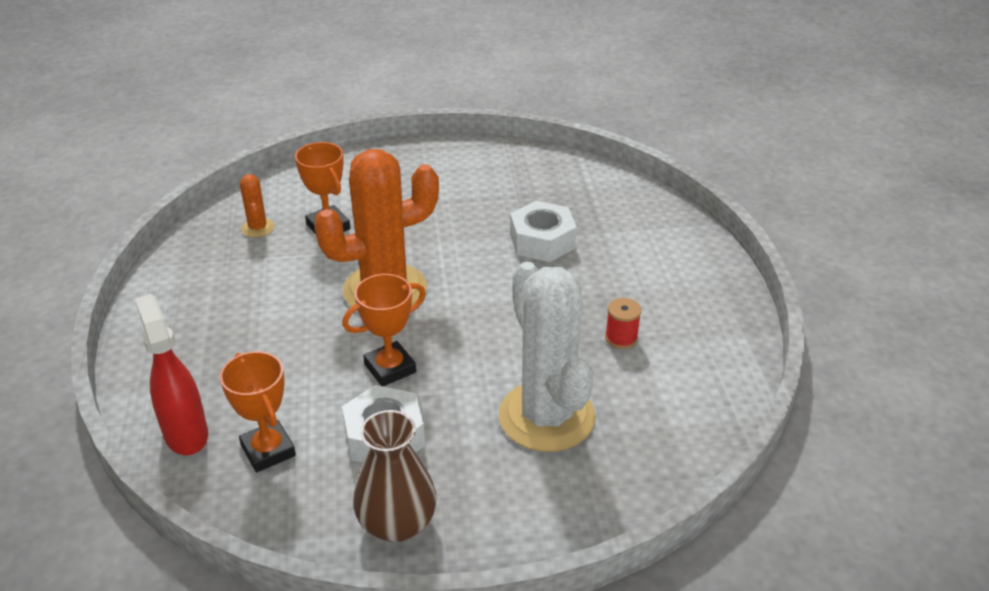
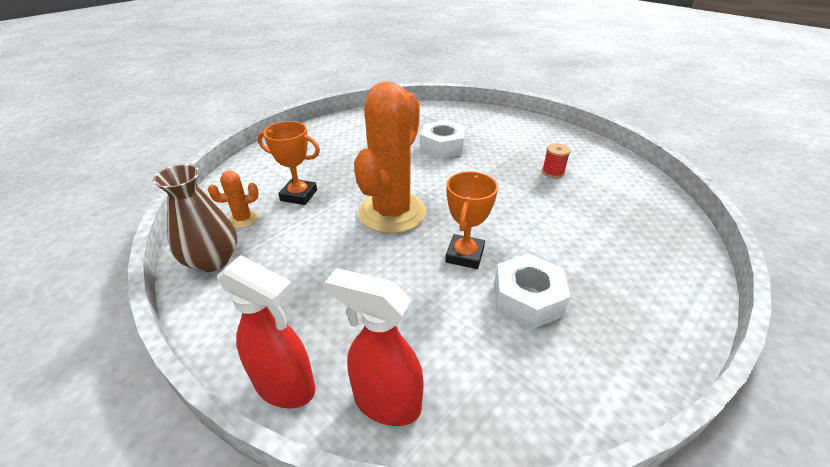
camera: 40 degrees left, 0 degrees up
(142, 381) = (285, 386): none -> red spray bottle
(258, 228) = (243, 219): orange cactus -> orange cactus turned 60 degrees counterclockwise
(268, 450) = (469, 365): orange trophy -> none
(397, 523) = (622, 349): brown vase -> brown vase (212, 260)
(546, 417) = (586, 229): white cactus -> none

